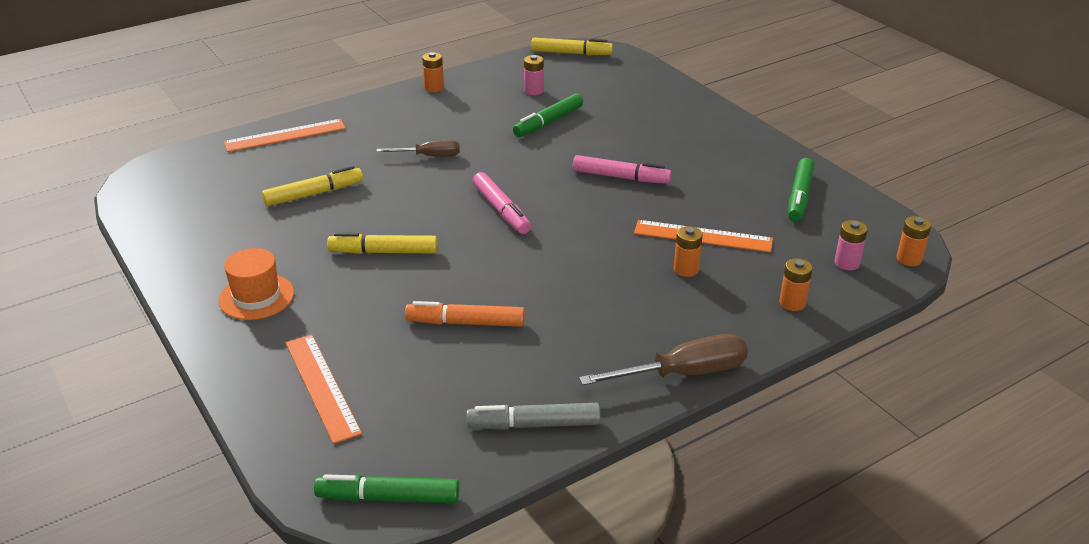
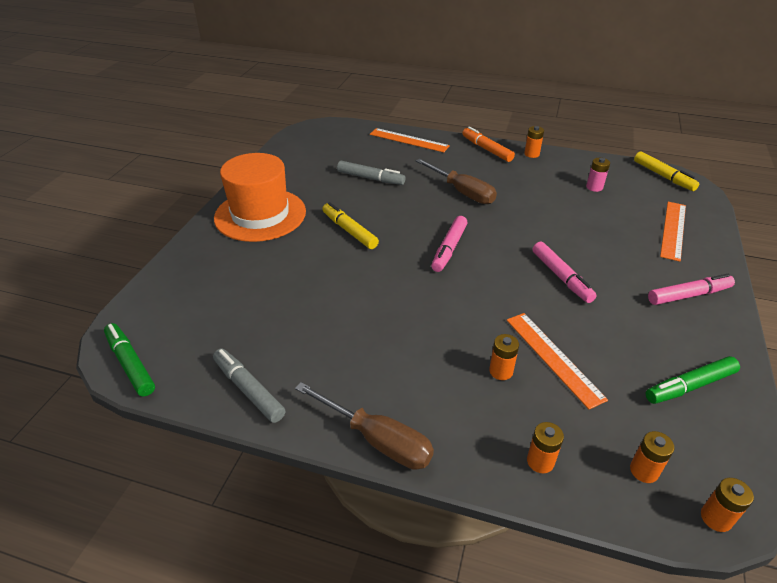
camera: 50 degrees right, 5 degrees up
(256, 297) = (260, 215): orange hat -> orange hat, size x1.83
(314, 194) = (370, 178): yellow marker -> grey marker
(322, 386) = (207, 281): orange ruler -> orange ruler (673, 230)
(429, 156) = (462, 192): brown screwdriver -> brown screwdriver, size x1.59
(465, 323) = (319, 300): orange marker -> orange marker (486, 149)
(548, 122) = (570, 212): green marker -> none
(717, 137) = (688, 295): none -> pink marker
(847, 263) = (644, 471): pink battery -> orange battery

